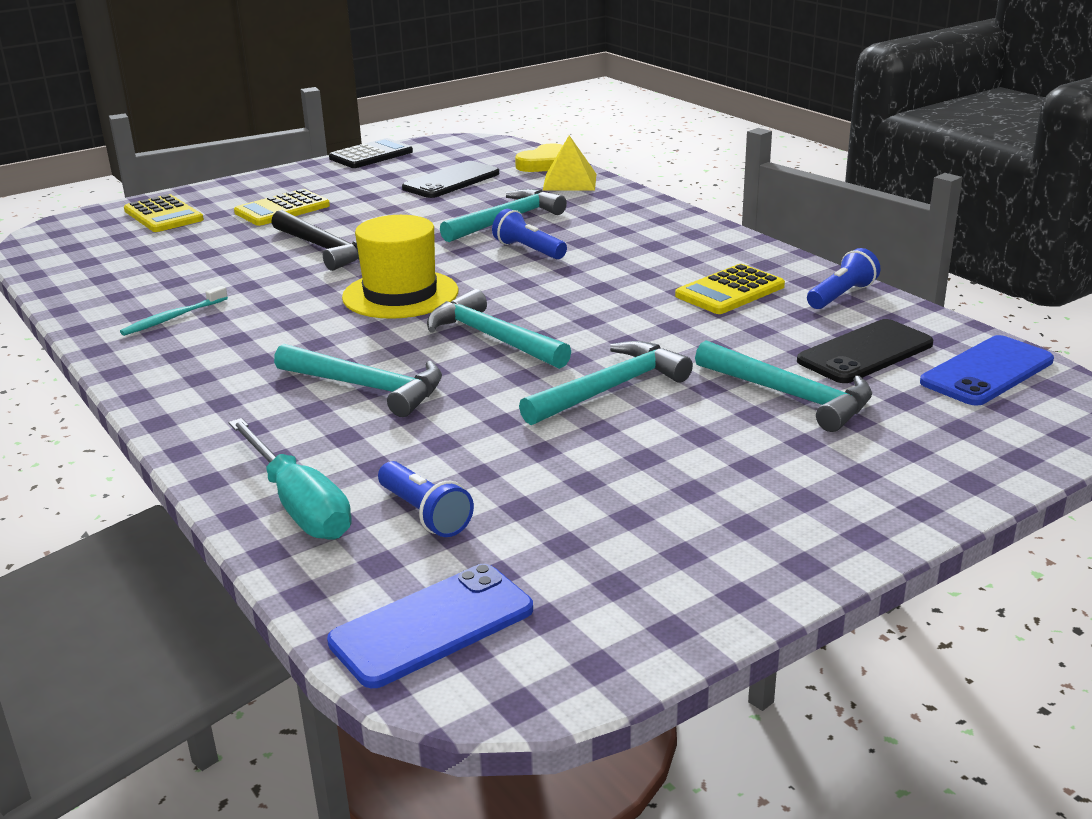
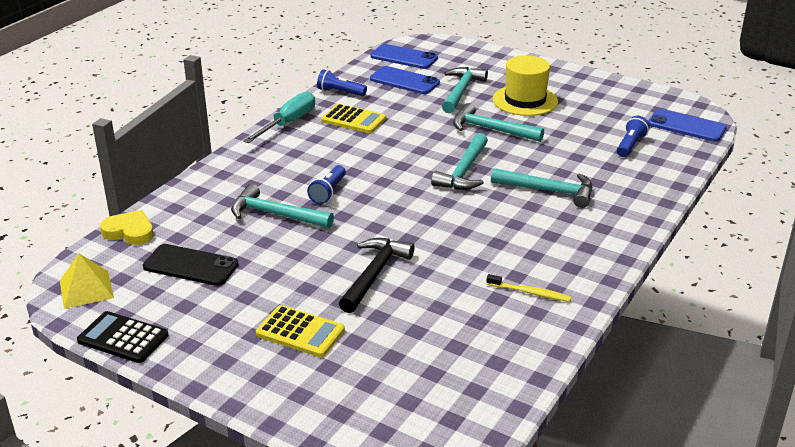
camera: 115 degrees left, 5 degrees up
(163, 215) = (349, 400): yellow calculator -> none
(173, 318) = (530, 292): turquoise toothbrush -> yellow toothbrush
(298, 505) = (656, 174): turquoise screwdriver -> turquoise screwdriver (288, 123)
(367, 387) = (548, 191): turquoise hammer -> turquoise hammer turned 105 degrees clockwise
(400, 294) = (430, 217): yellow hat -> yellow hat (525, 100)
(569, 182) = (175, 209): yellow pyramid -> yellow pyramid (86, 289)
(865, 352) = (404, 81): black phone -> blue phone

